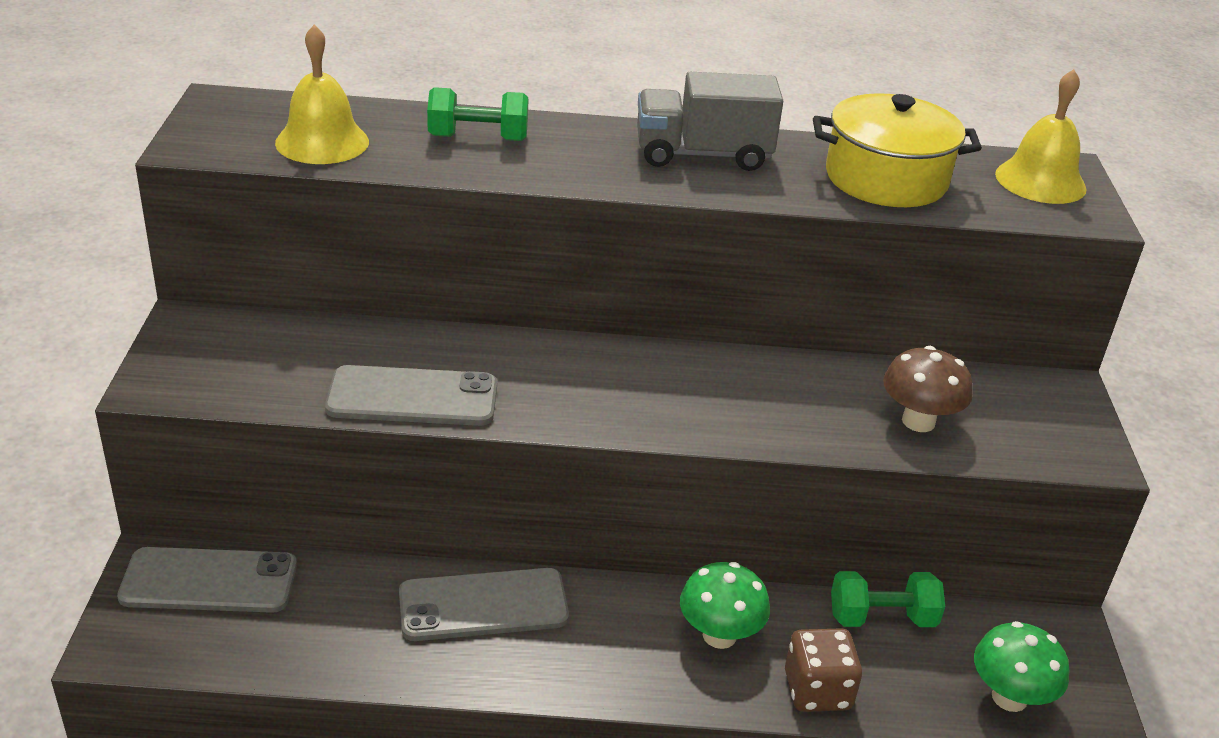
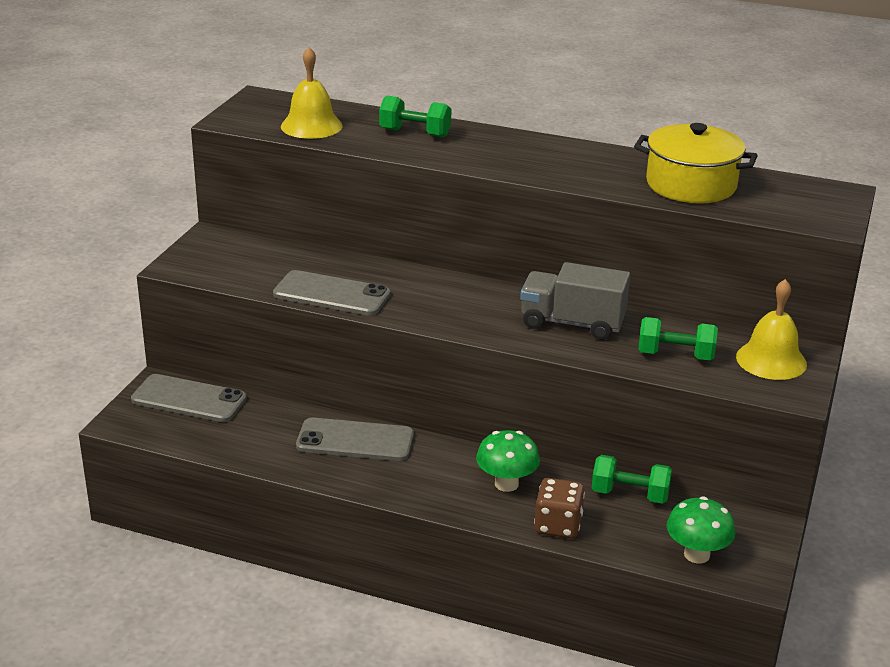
camera: 20 degrees right, 5 degrees down
(702, 155) = (565, 157): grey truck -> grey truck (572, 323)
(918, 421) = (675, 355): brown mushroom -> green dumbbell
(1040, 181) = (812, 198): yellow bell -> yellow bell (771, 360)

